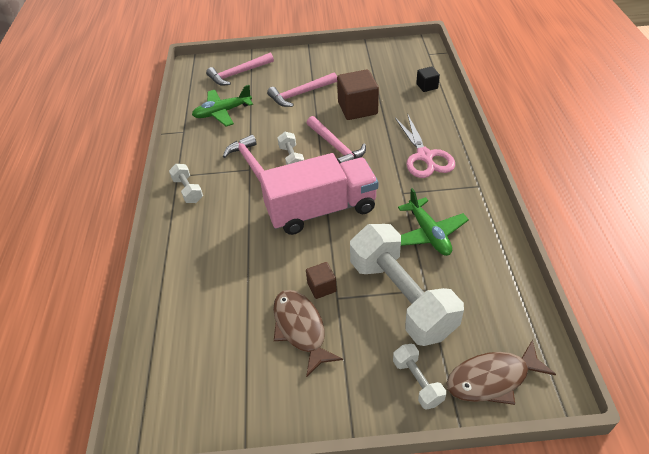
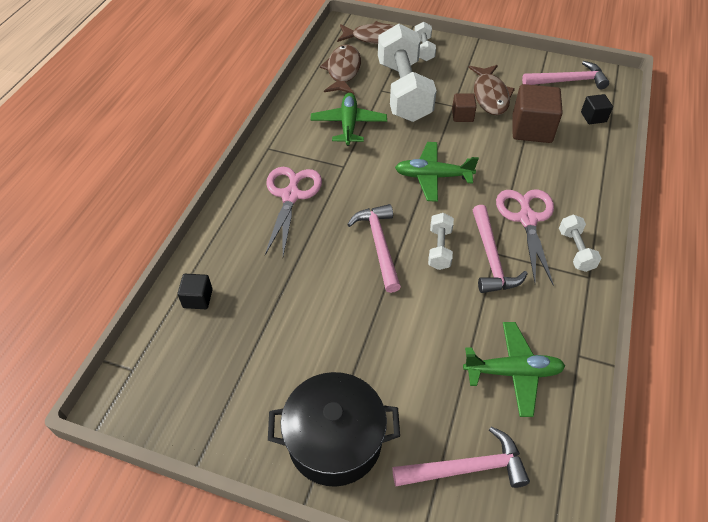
camera: 160 degrees left, 5 degrees up
(173, 341) = (593, 117): none -> black cube
(230, 201) = (527, 219): none -> pink scissors
(300, 94) = (380, 362): pink hammer -> pink hammer (568, 81)
(307, 63) = (335, 440): none -> black pot
(321, 210) = (433, 176): pink truck -> green plane
(357, 108) = (316, 296): brown cube -> brown cube (531, 129)
(488, 301) = (343, 71): none -> brown fish

